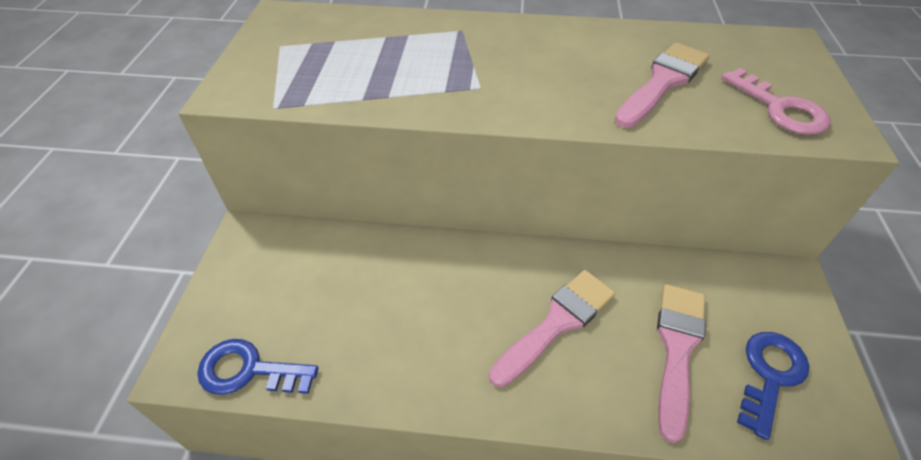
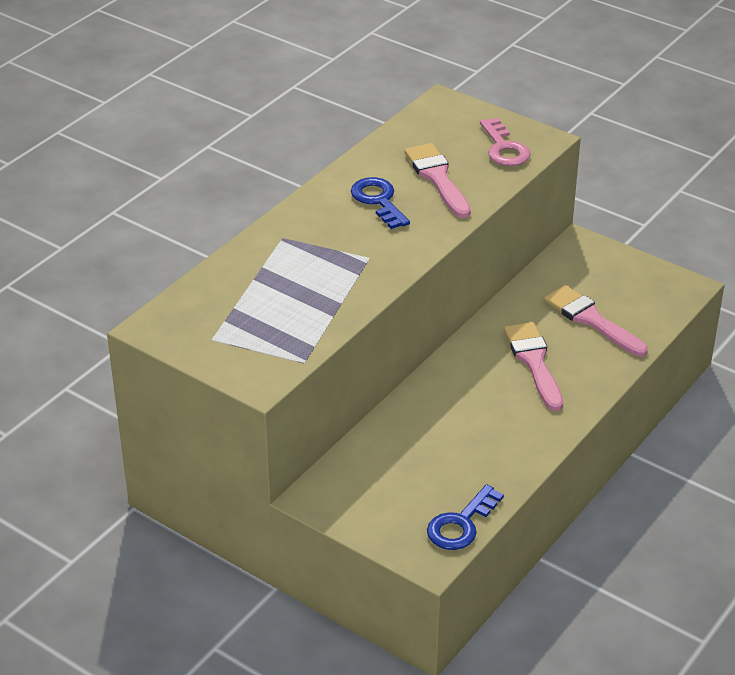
camera: 60 degrees left, 10 degrees down
(770, 375) = (634, 293): blue key -> blue key (378, 200)
(780, 108) = (504, 148): pink key -> pink key turned 75 degrees clockwise

